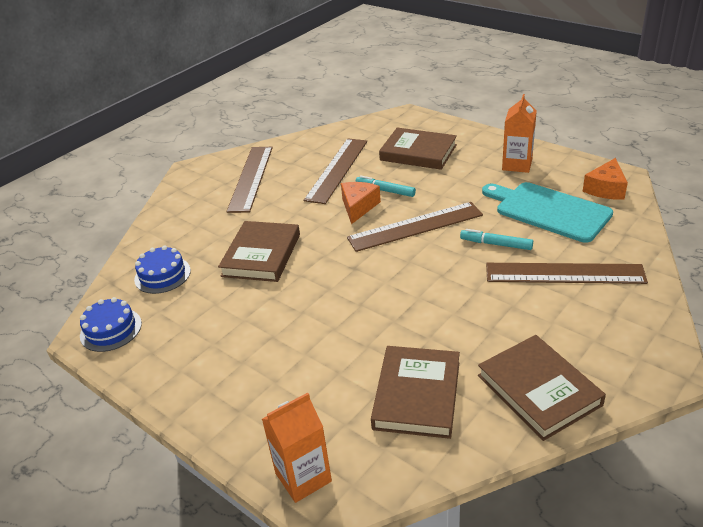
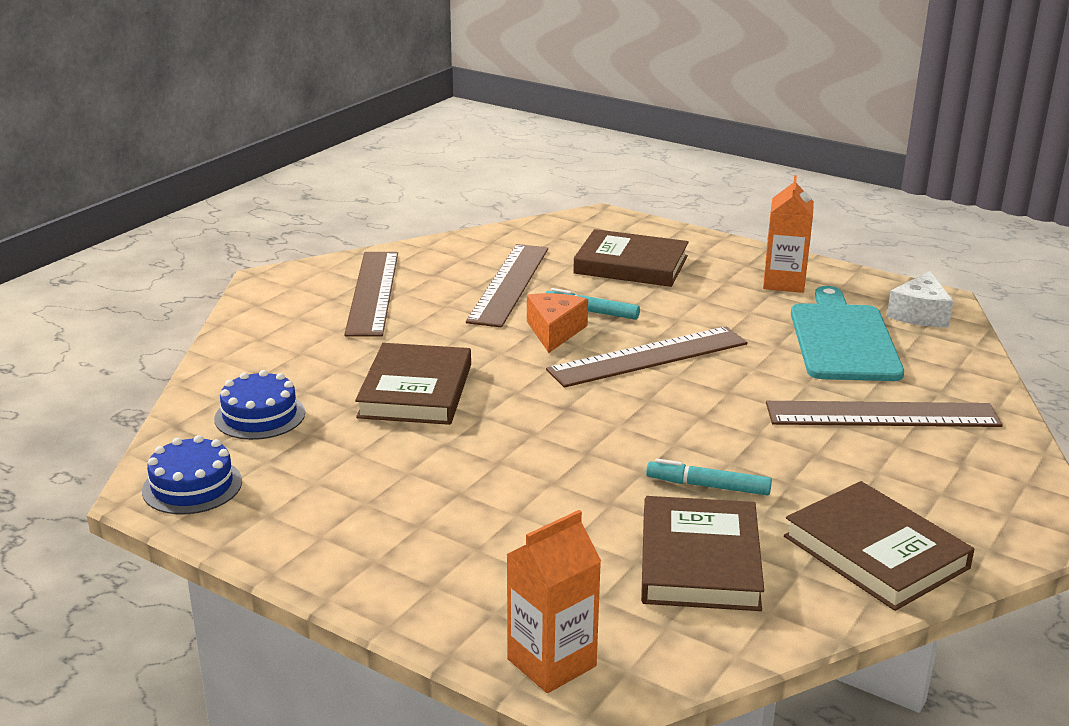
camera: 10 degrees left, 10 degrees down
(496, 244) = (774, 379): turquoise marker -> turquoise marker (708, 486)
(549, 210) = (843, 339): turquoise cutting board -> turquoise cutting board turned 60 degrees clockwise
(605, 189) = (919, 314): orange cheese -> white cheese

